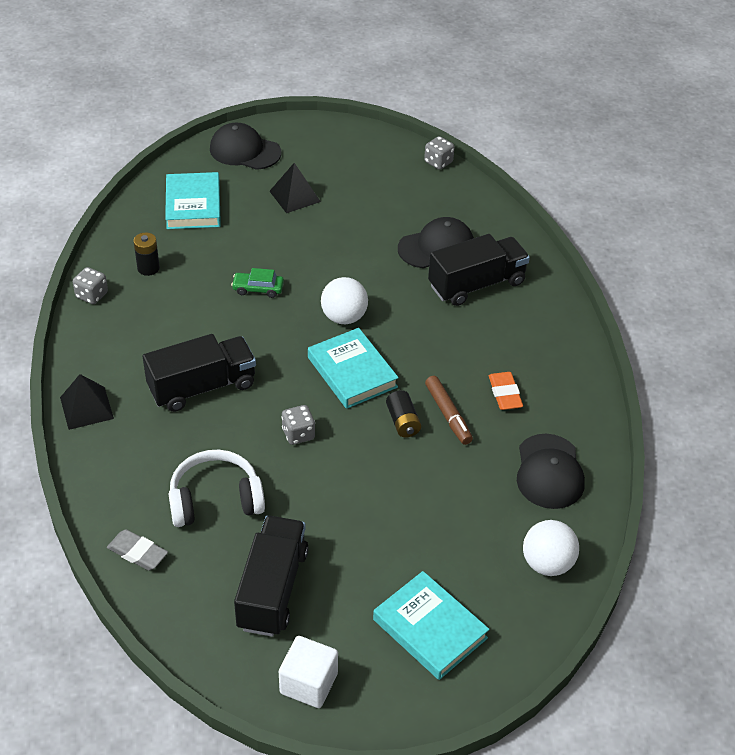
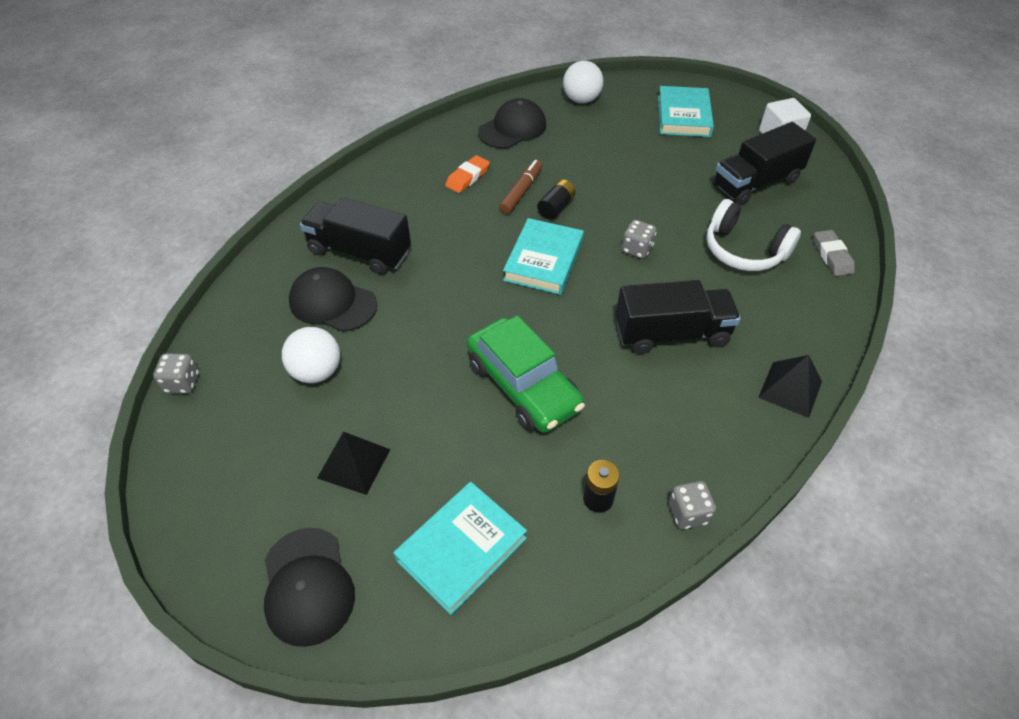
camera: 130 degrees left, 5 degrees up
(202, 387) = (671, 334): black truck -> black truck turned 150 degrees clockwise
(258, 289) = (523, 385): green car -> green car, size x2.18
(344, 317) = (490, 304): white ball -> white ball (317, 371)

